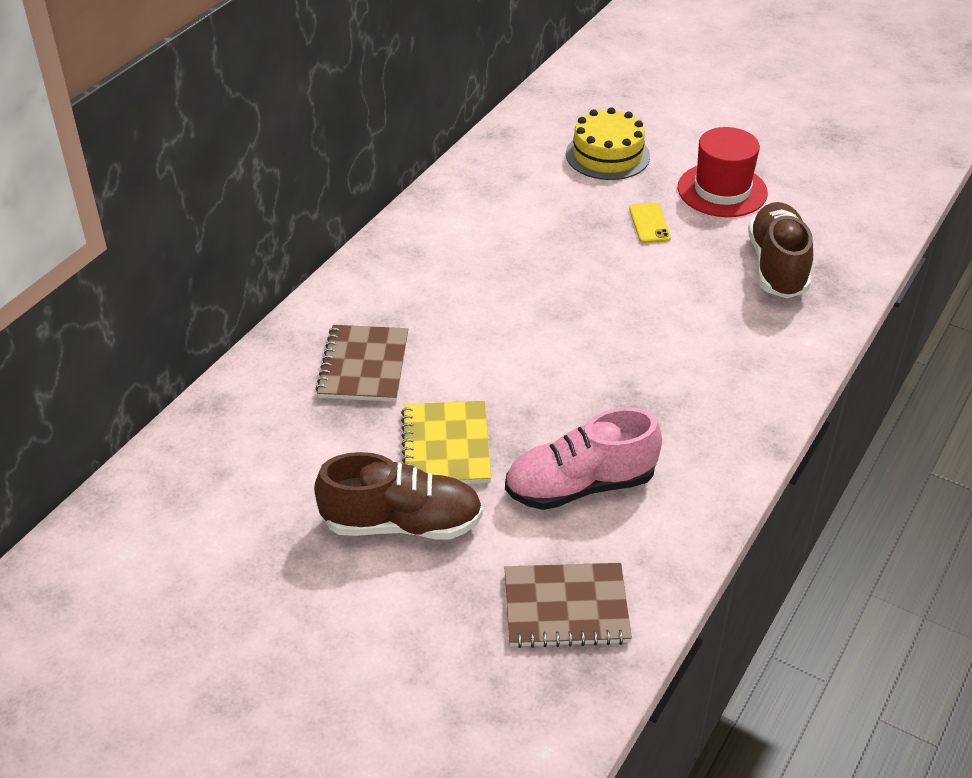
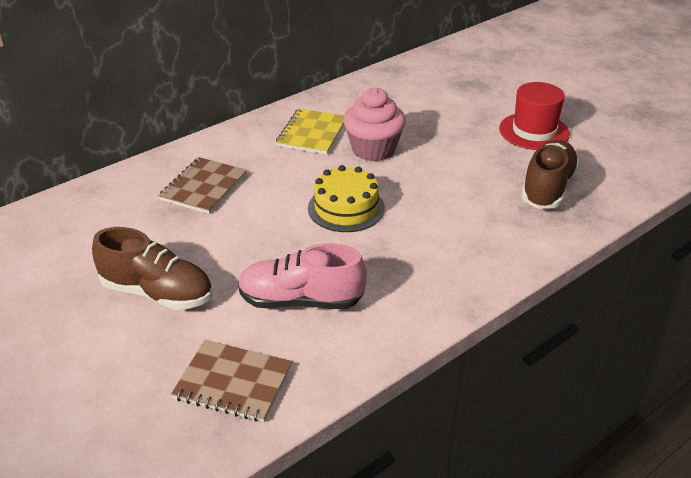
camera: 20 degrees right, 5 degrees down
(446, 446) = (223, 250): yellow notebook -> yellow notebook (312, 133)
(545, 260) = (373, 149): none -> pink cupcake
(607, 155) = (461, 94): yellow cake -> yellow cake (346, 208)
(649, 223) = (465, 141): yellow phone -> none

